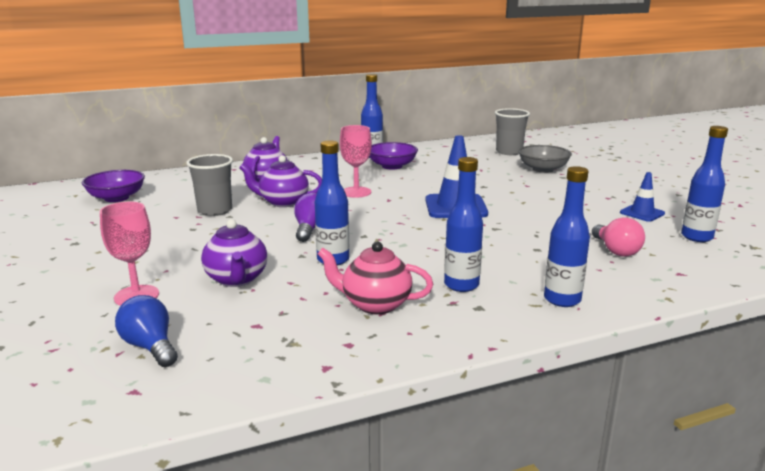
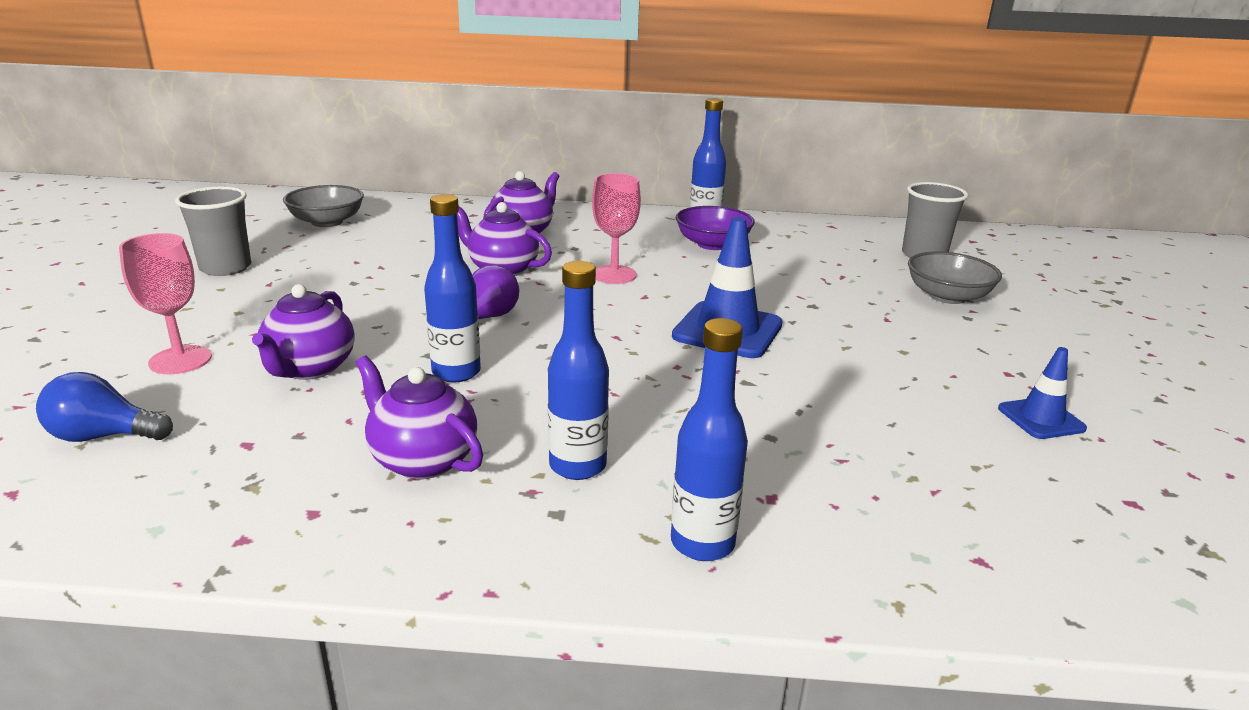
camera: 25 degrees right, 5 degrees up
(116, 198) = (327, 222): purple bowl -> grey bowl
(150, 347) = (104, 436): blue light bulb -> blue light bulb turned 75 degrees counterclockwise
(215, 210) = (408, 263): grey cup -> grey cup (225, 268)
(375, 304) = (422, 460): pink teapot -> purple teapot
(616, 251) = (906, 479): pink light bulb -> none
(696, 237) = (1101, 496): blue bottle -> none

